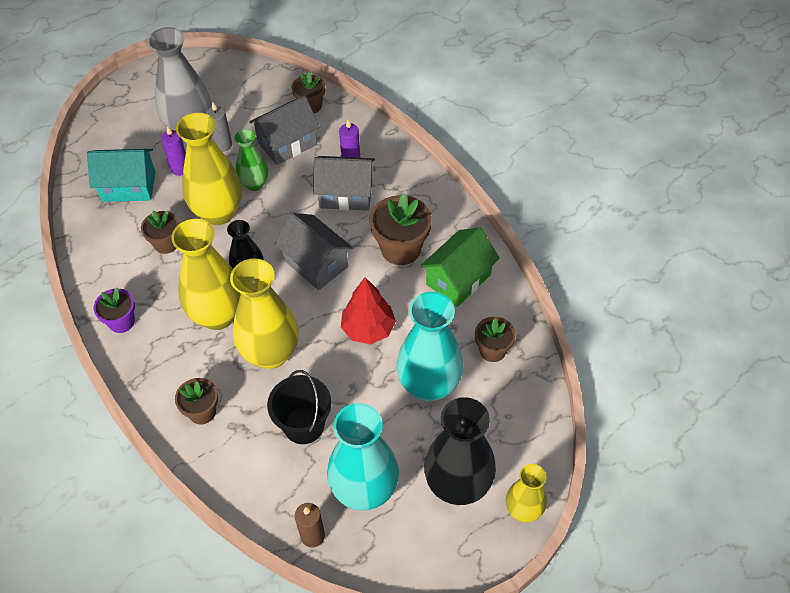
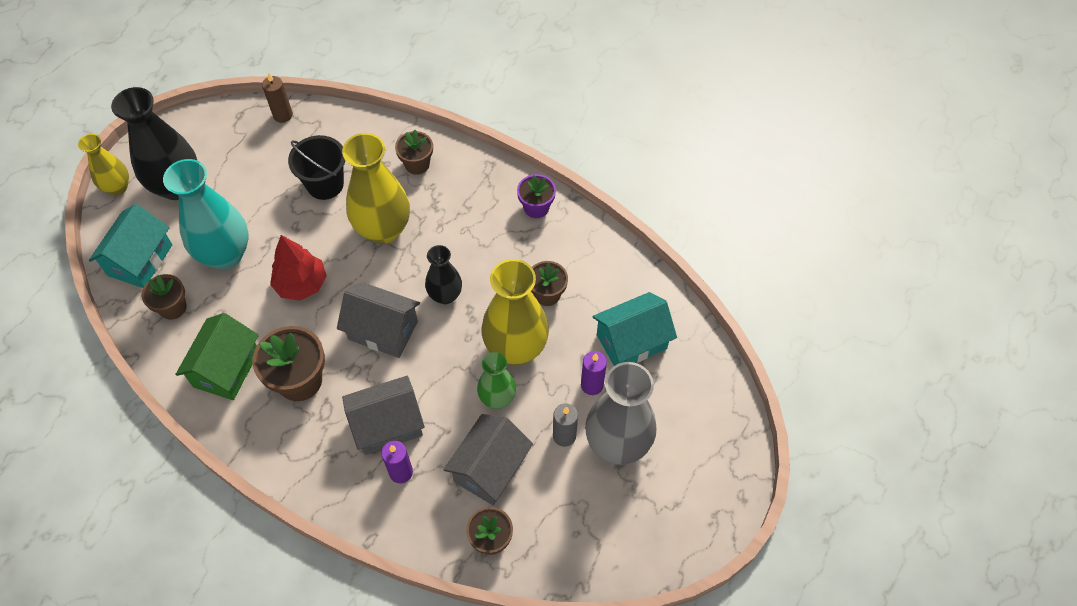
camera: 155 degrees right, 5 degrees up
(218, 315) = (451, 245): yellow vase -> none
(364, 490) = (254, 157): turquoise vase -> none
(514, 411) = (140, 260): none -> turquoise house

